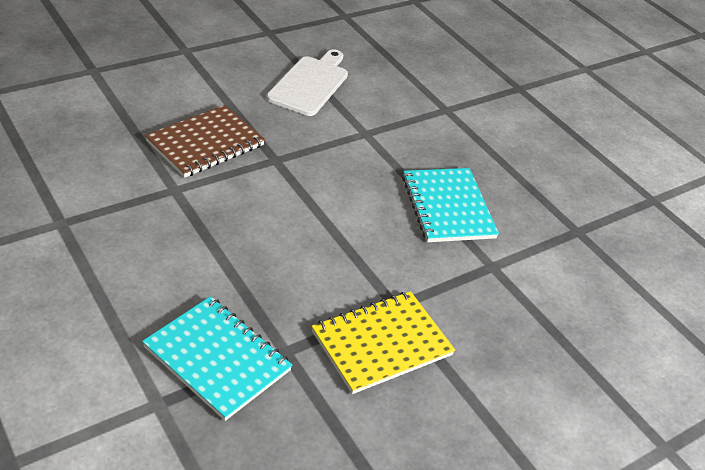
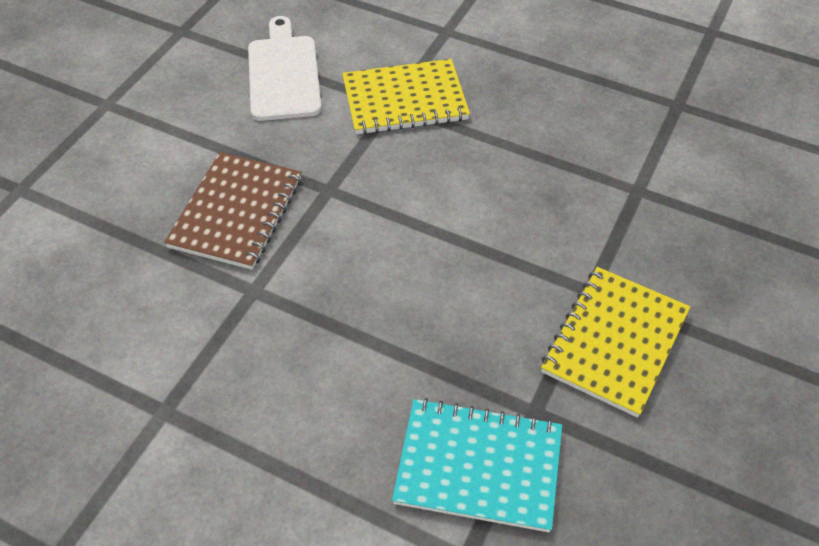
camera: 25 degrees left, 10 degrees up
(376, 135) = (404, 100): none -> yellow notebook
(448, 207) = (544, 146): turquoise notebook -> none

